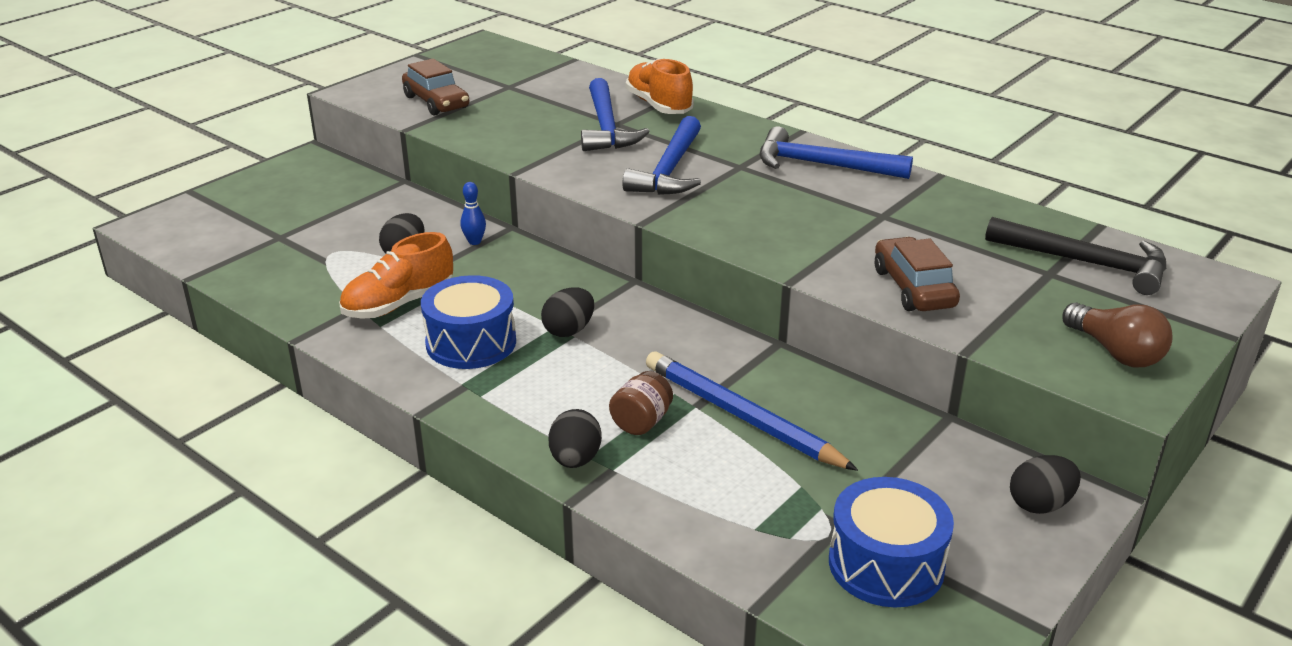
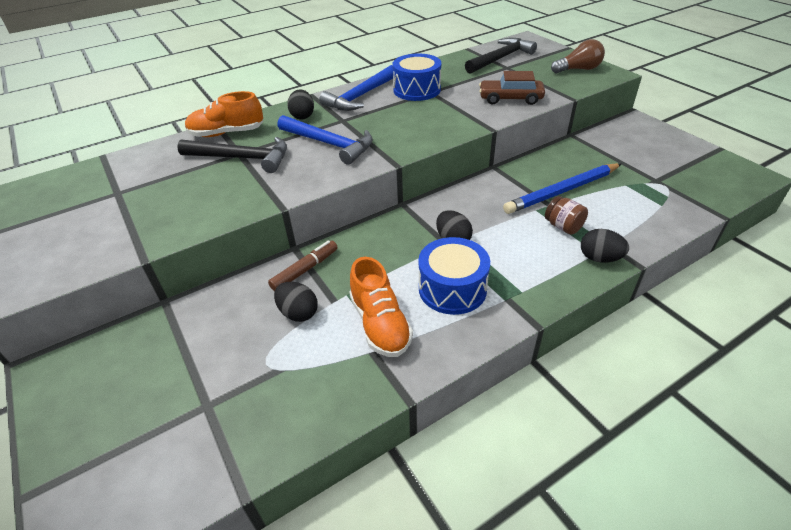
camera: 70 degrees left, 10 degrees up
(436, 102) = (105, 236): brown car -> none
(474, 242) = (305, 270): blue bowling pin -> brown marker
(606, 127) = (242, 158): blue hammer -> black hammer
(886, 564) = (685, 174): blue drum -> blue drum (417, 90)
(1040, 504) = (639, 129): black egg -> black egg (303, 116)

